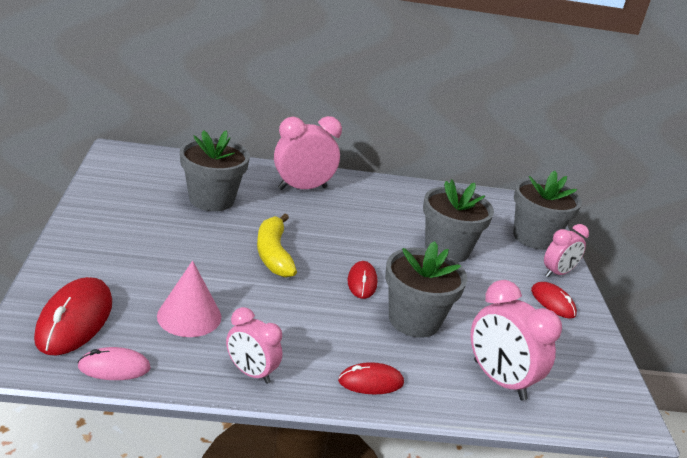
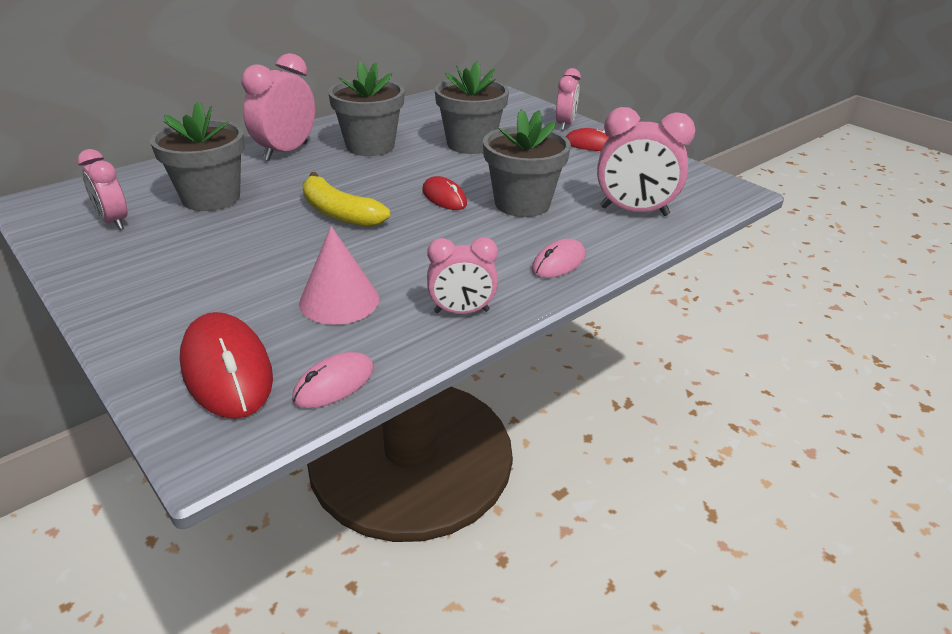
camera: 35 degrees left, 5 degrees up
(139, 187) = (114, 221): none -> pink clock
(371, 382) = (558, 263): red mouse -> pink mouse
(534, 237) = (516, 109): grey flower pot -> grey flower pot (370, 146)

